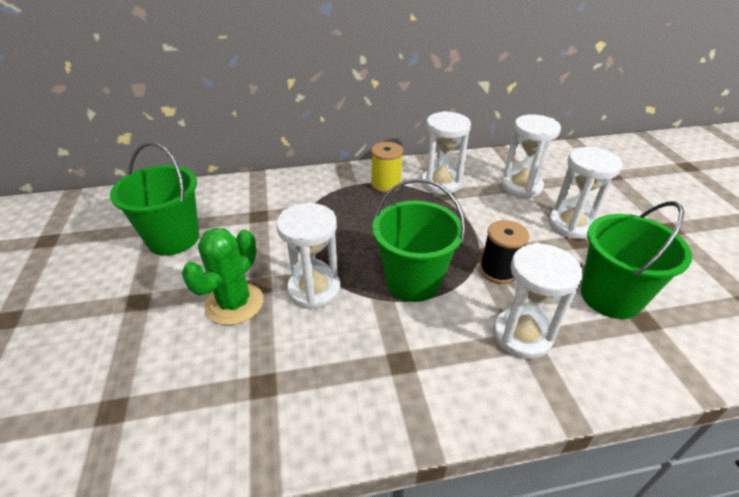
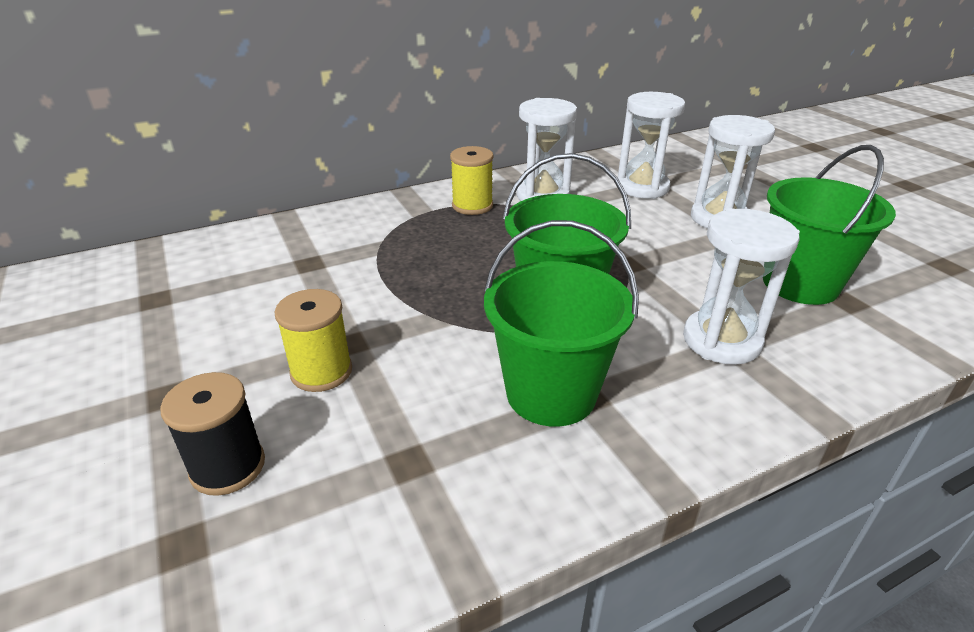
camera: 15 degrees left, 5 degrees down
(173, 239) = (190, 308): green bucket -> green bucket (551, 393)
(234, 303) = (321, 372): green cactus -> yellow spool
(314, 290) = (430, 336): white hourglass -> none
(498, 270) = (659, 277): black spool -> black spool (228, 467)

